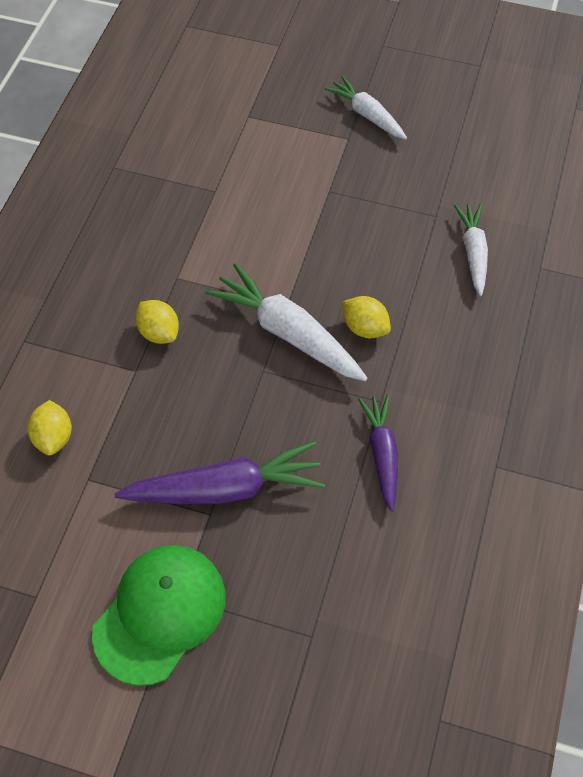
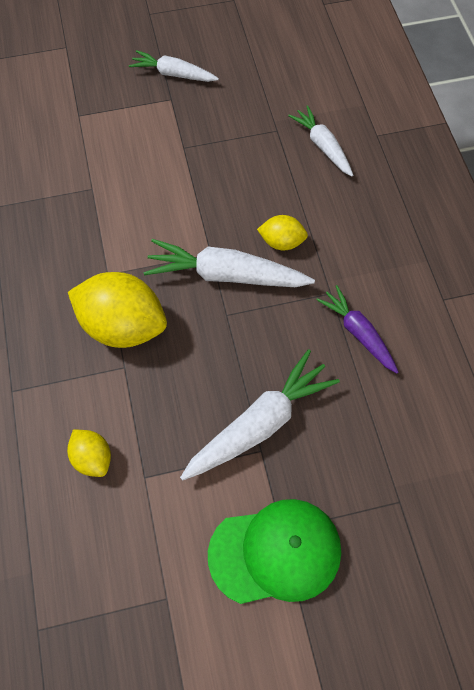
camera: 30 degrees left, 5 degrees up
(159, 332) = (123, 326): yellow lemon -> yellow lemon, size x1.95
(160, 613) = (275, 552): green cap -> green cap turned 75 degrees clockwise
(226, 488) = (260, 423): purple carrot -> white carrot

